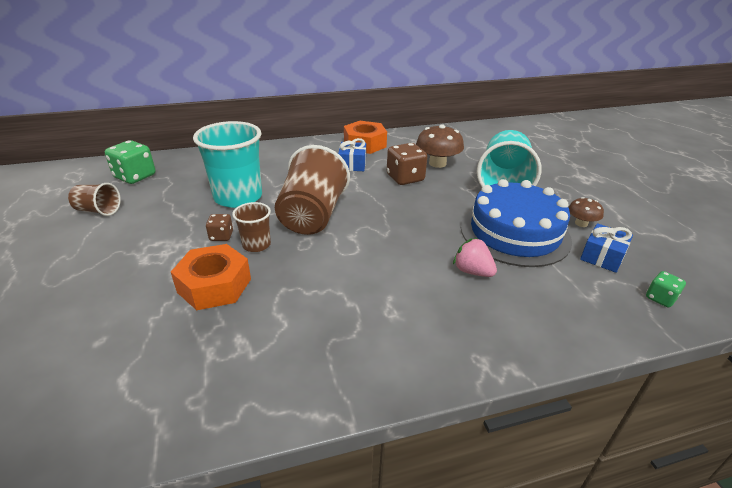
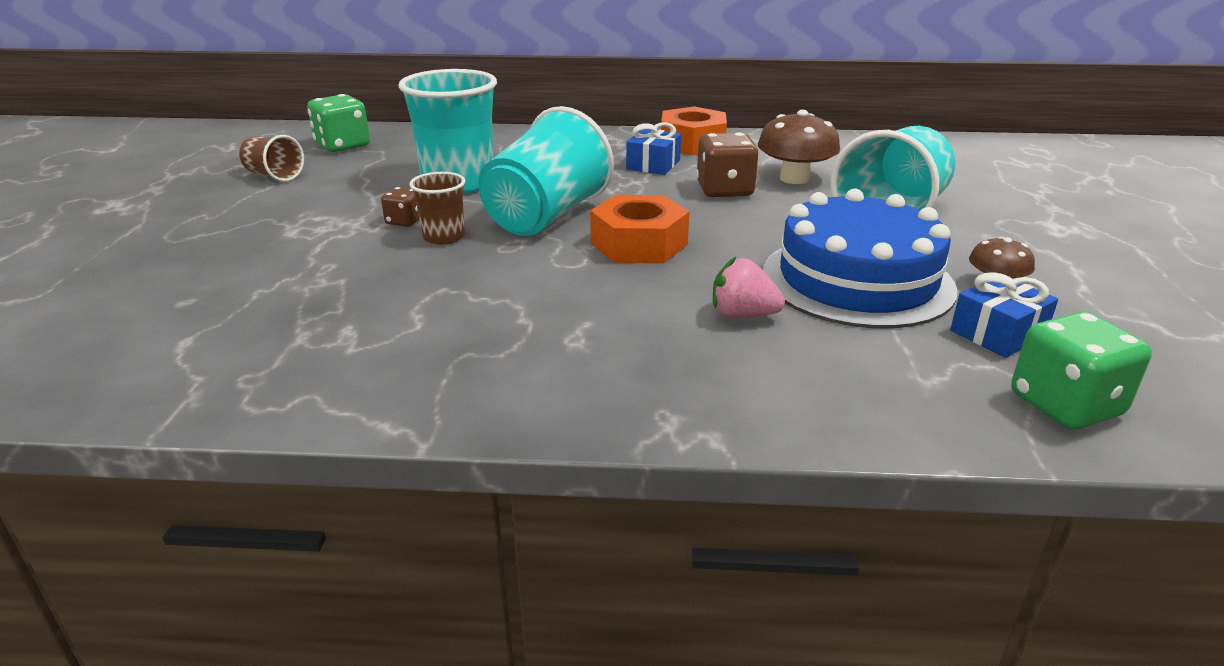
camera: 20 degrees right, 5 degrees down
(214, 285) = (357, 271): orange nut -> orange nut (639, 244)
(312, 216) = (546, 216): brown cup -> turquoise cup
(472, 271) = (742, 315): pink strawberry -> pink strawberry turned 45 degrees counterclockwise
(660, 298) = (1065, 405): green dice -> green dice, size x1.82

